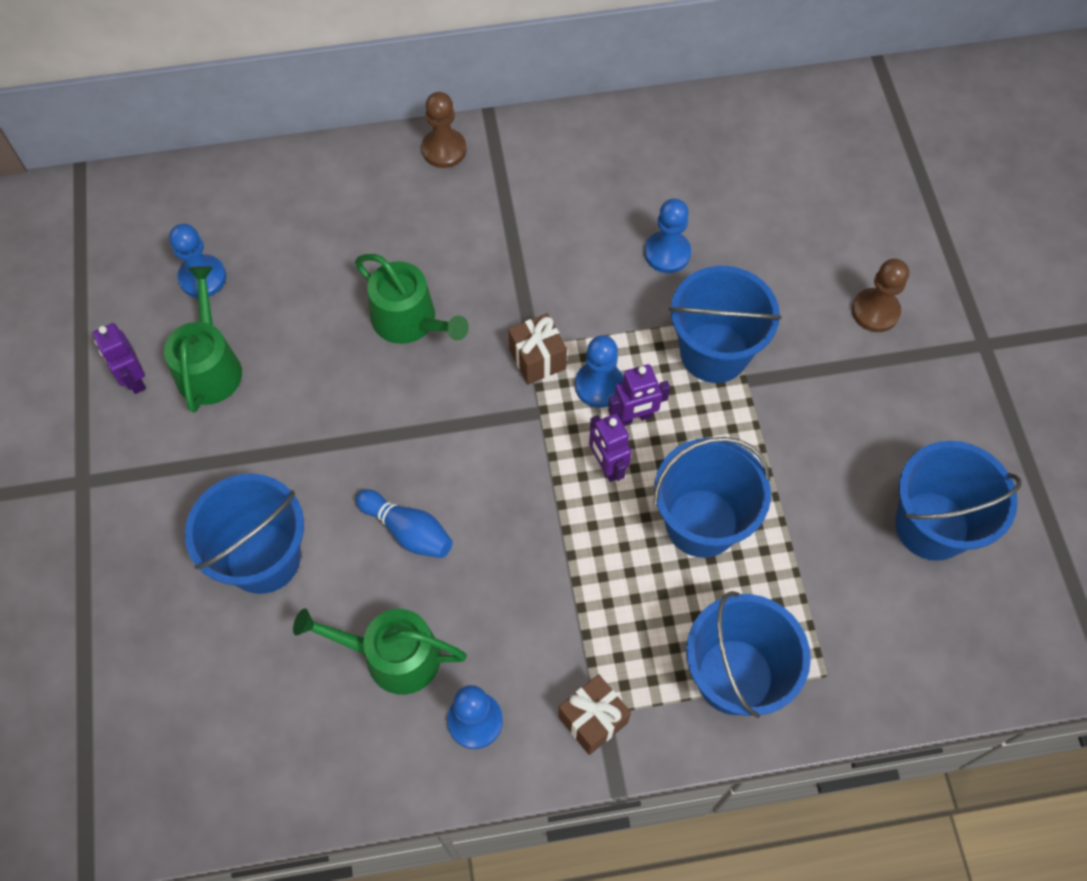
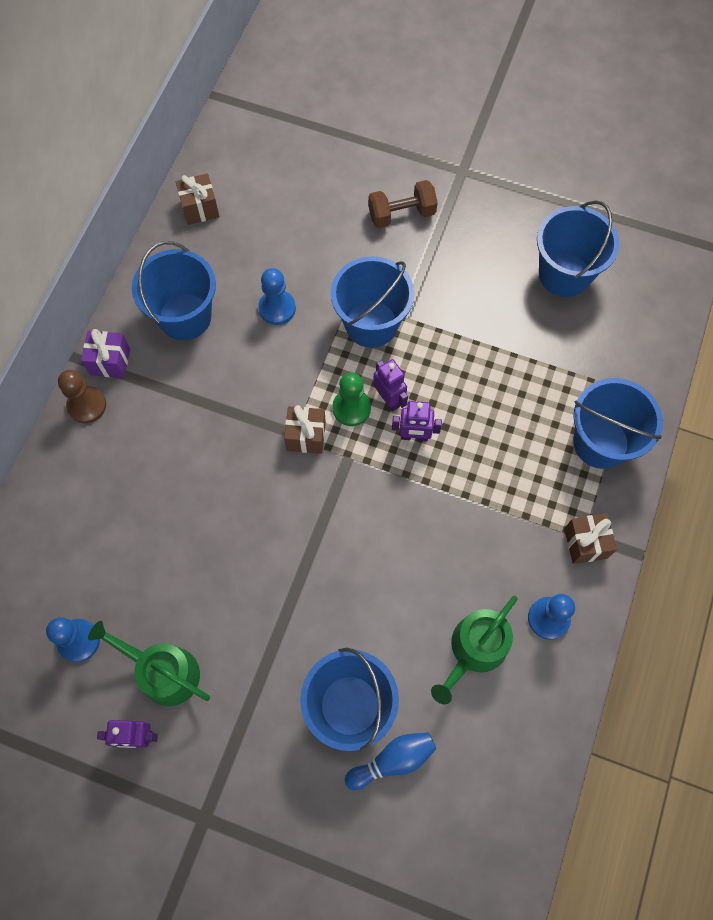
camera: 60 degrees left, 5 degrees up
(408, 531) = (387, 592): blue bowling pin -> blue bowling pin (393, 760)
(410, 321) = (219, 505): green watering can -> none
(503, 142) = (110, 362): none -> purple gift
(599, 385) = (351, 408): blue pawn -> green pawn
(635, 417) = (389, 399): purple robot -> purple robot turned 45 degrees counterclockwise
(701, 523) = (488, 402): blue bucket -> blue bucket (185, 317)
(732, 122) = (200, 208): none -> brown gift
(875, 311) = (401, 214): brown pawn -> brown dumbbell

